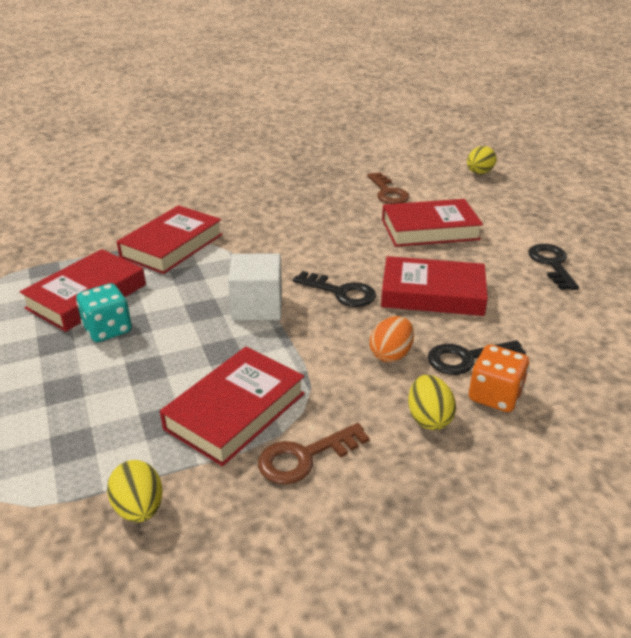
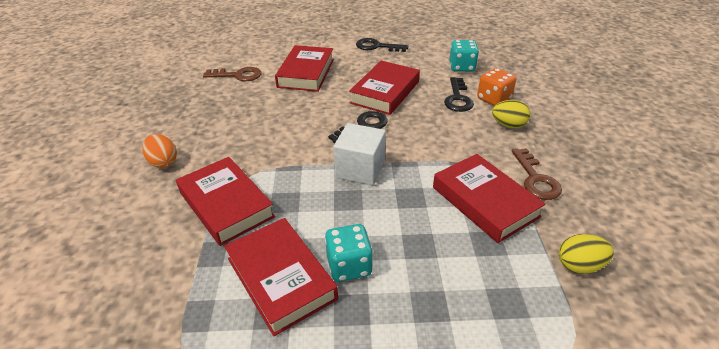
camera: 70 degrees left, 5 degrees up
(391, 354) = (444, 123): orange egg -> orange egg (163, 162)
(479, 173) = (245, 36): yellow egg -> none
(568, 351) = (461, 67): none -> turquoise dice

